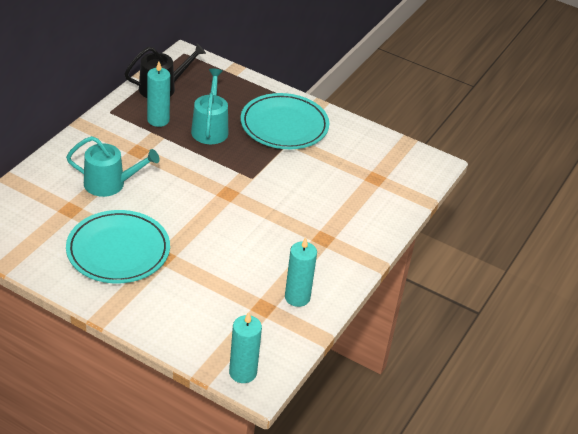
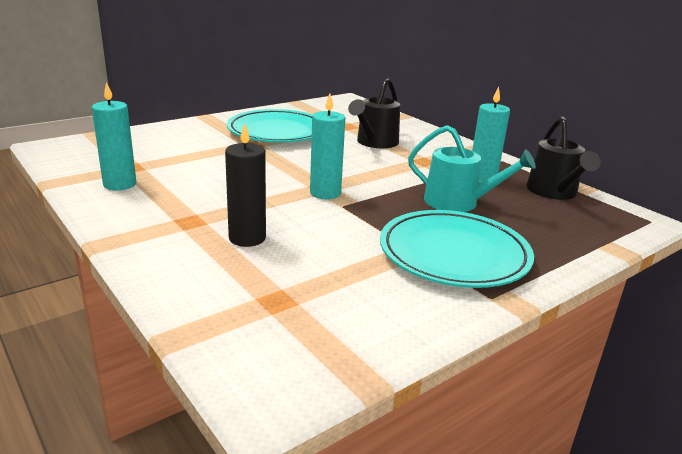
camera: 115 degrees right, 15 degrees down
(110, 184) = (375, 142): turquoise watering can -> black watering can
(243, 372) = (71, 144): turquoise candle -> turquoise candle (325, 193)
(325, 207) = (247, 238): none -> black candle

